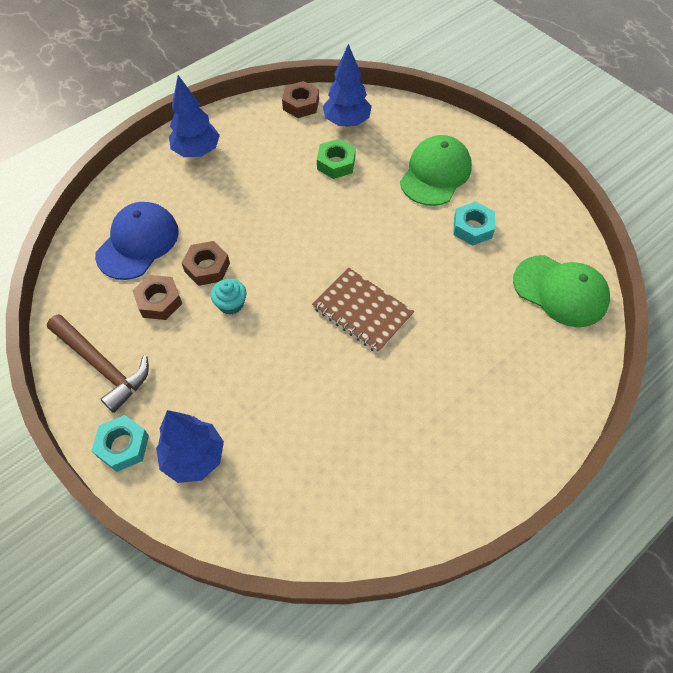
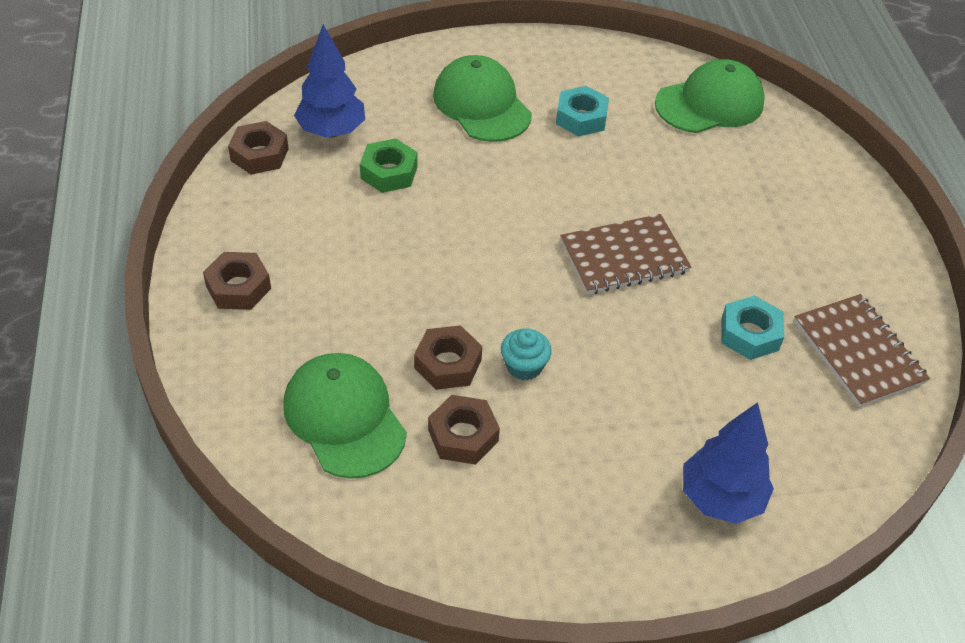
camera: 60 degrees left, 10 degrees down
(102, 366) = (522, 540): brown hammer -> none
(123, 446) = (660, 565): turquoise nut -> turquoise nut (749, 334)
(138, 243) = (344, 417): blue cap -> green cap
(197, 151) = (238, 287): blue tree -> brown nut
(382, 492) = (858, 352): none -> brown notebook

